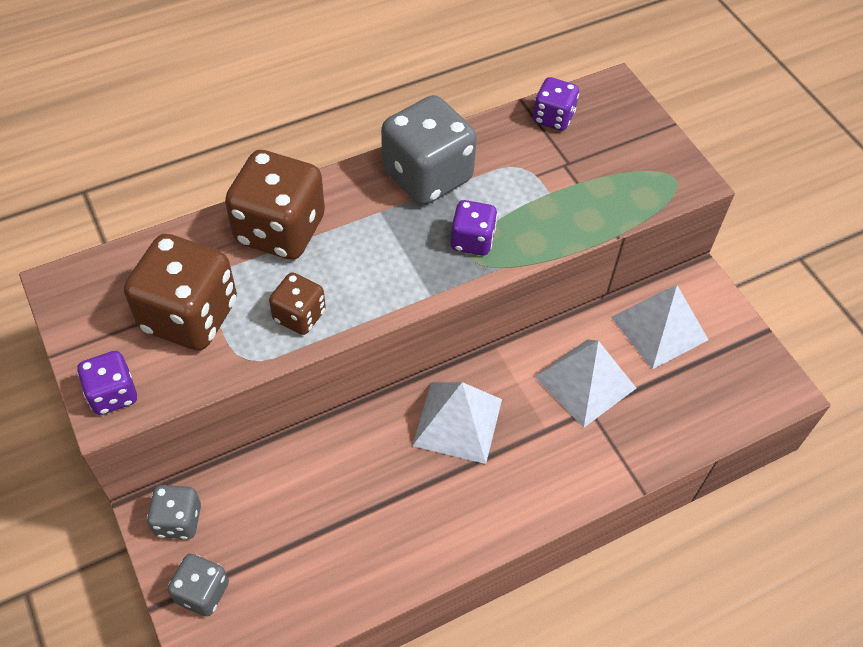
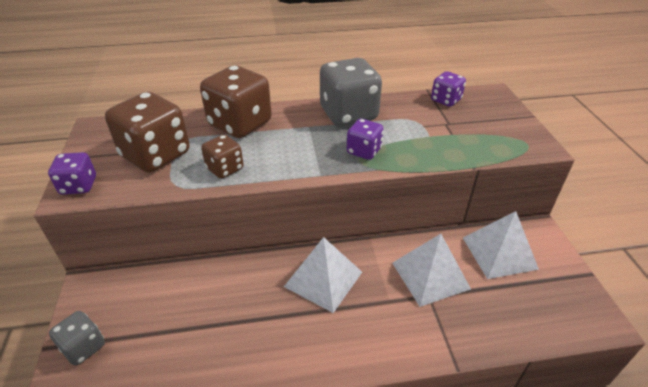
camera: 20 degrees right, 15 degrees down
(178, 520) = (99, 293): grey dice -> none

